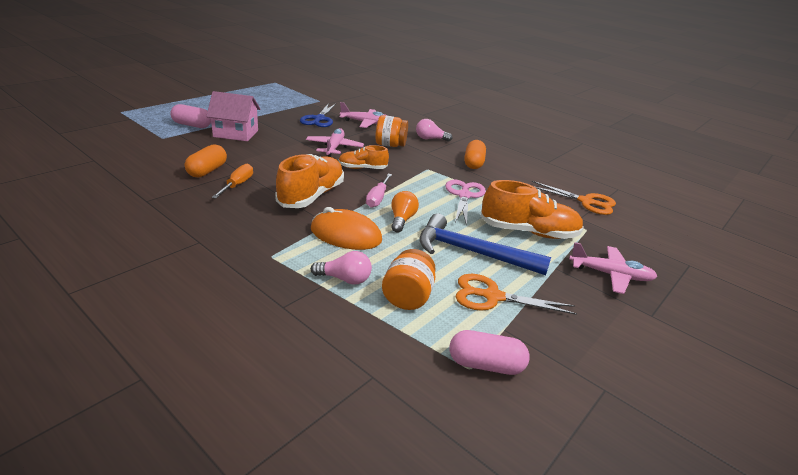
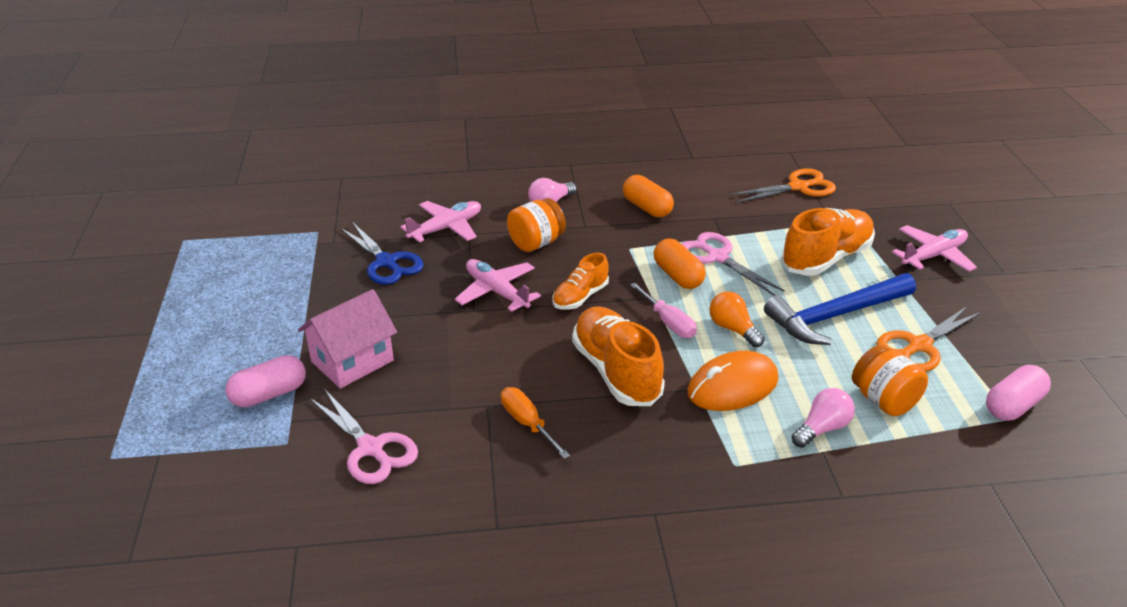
camera: 45 degrees left, 5 degrees up
(177, 155) = (371, 448): none -> pink scissors
(207, 171) = (456, 436): orange capsule -> orange capsule (678, 276)

